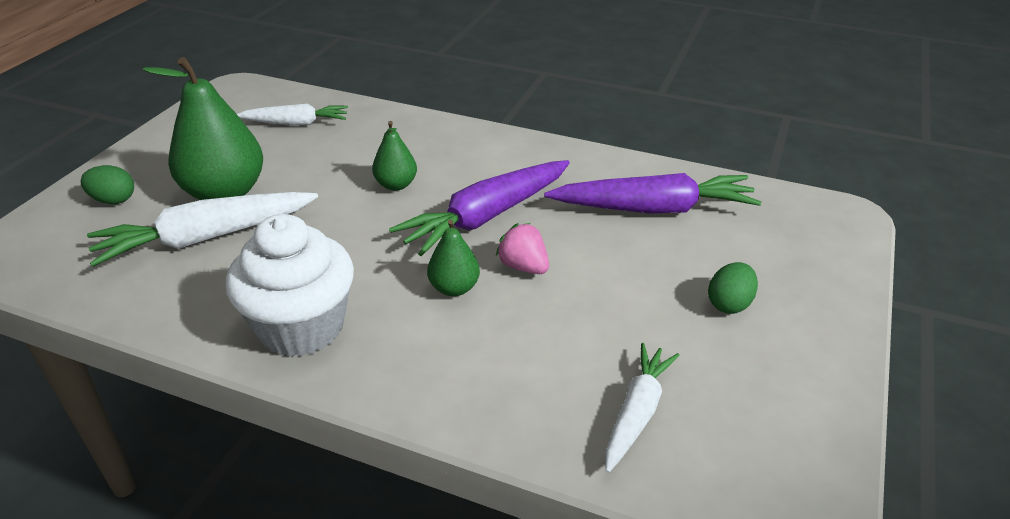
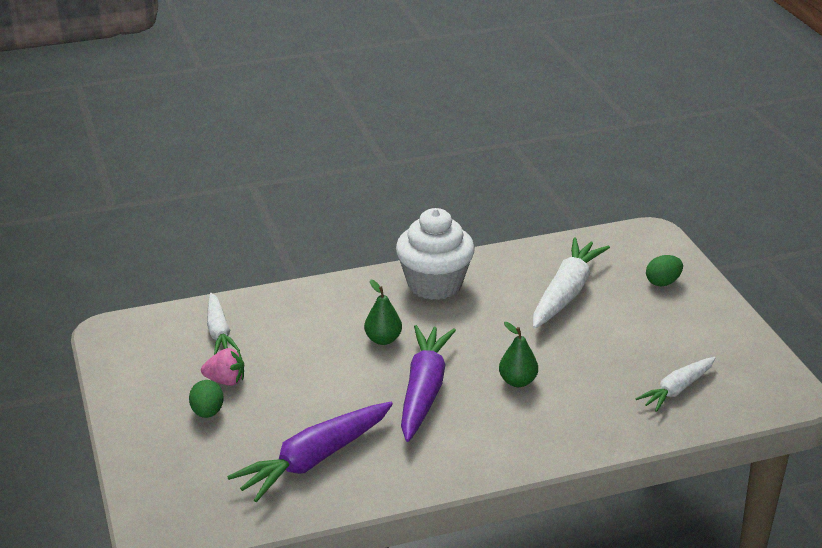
camera: 140 degrees right, 5 degrees down
(225, 193) = (611, 319): green pear -> none
(523, 267) = (358, 371): pink strawberry -> pink strawberry (225, 381)

